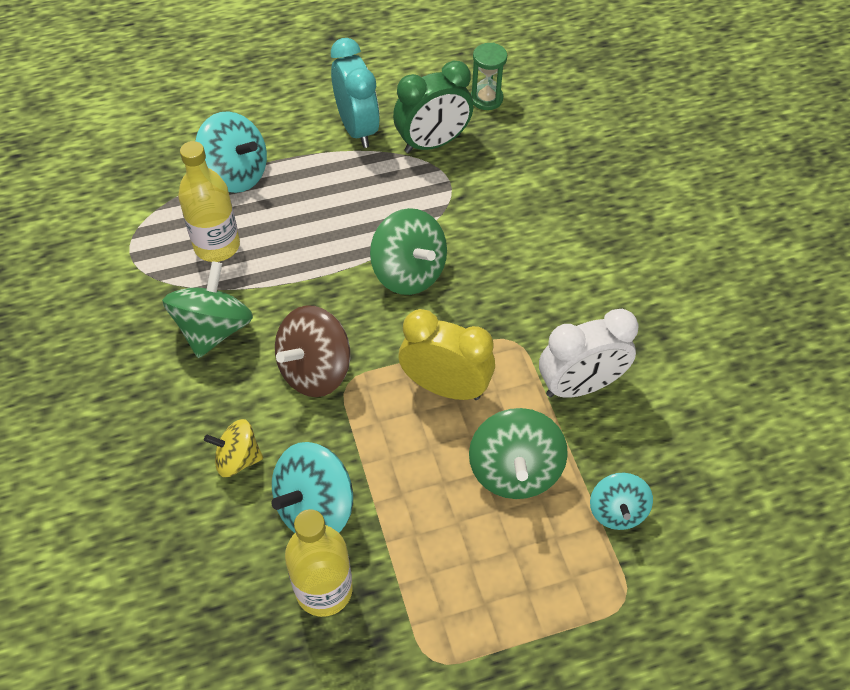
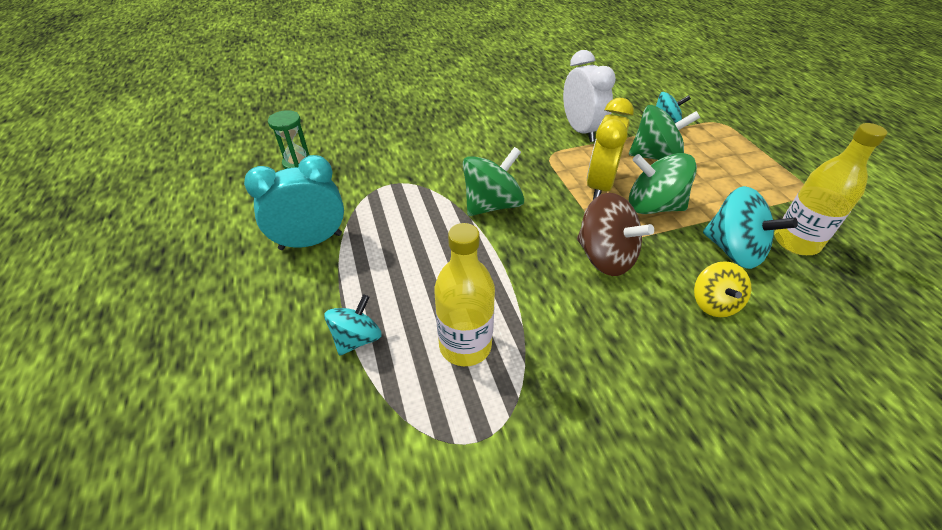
camera: 90 degrees left, 10 degrees down
(213, 329) = (577, 337): green spinning top -> green spinning top (653, 206)
(236, 174) = (357, 338): turquoise spinning top -> turquoise spinning top, size x0.63
(432, 143) = (344, 193): green clock -> none

